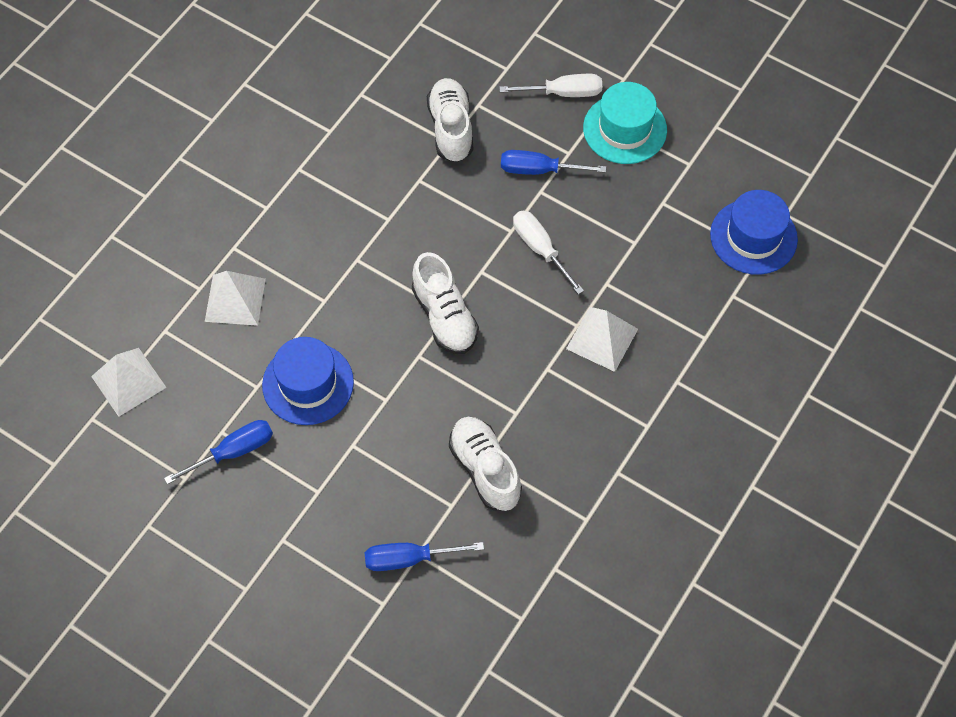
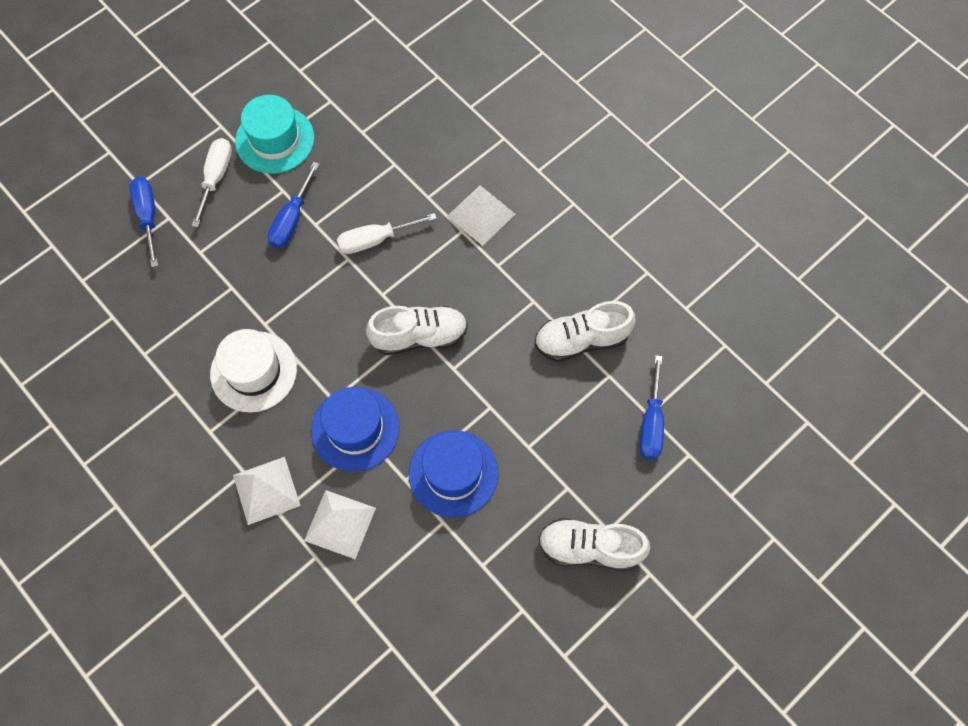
camera: 75 degrees left, 5 degrees up
(128, 381) = (400, 648): white pyramid -> white pyramid (266, 490)
(233, 452) = (506, 558): blue screwdriver -> blue screwdriver (148, 216)
(367, 186) = (253, 371): none -> white hat
(451, 129) = (217, 282): white shoe -> white shoe (590, 548)
(753, 237) = (419, 75): blue hat -> blue hat (355, 429)

